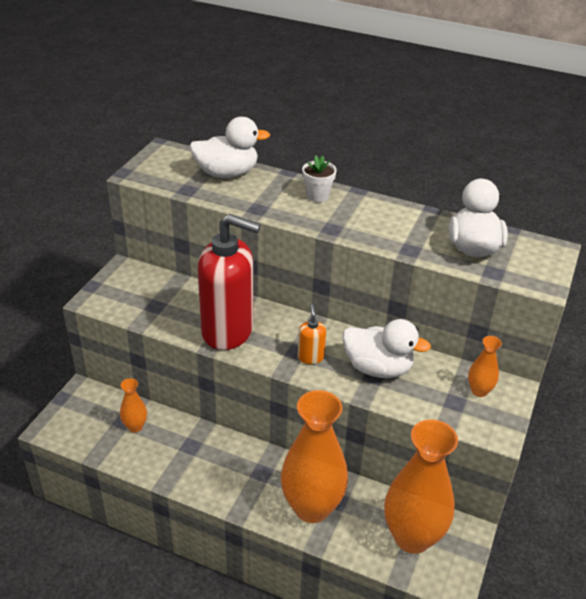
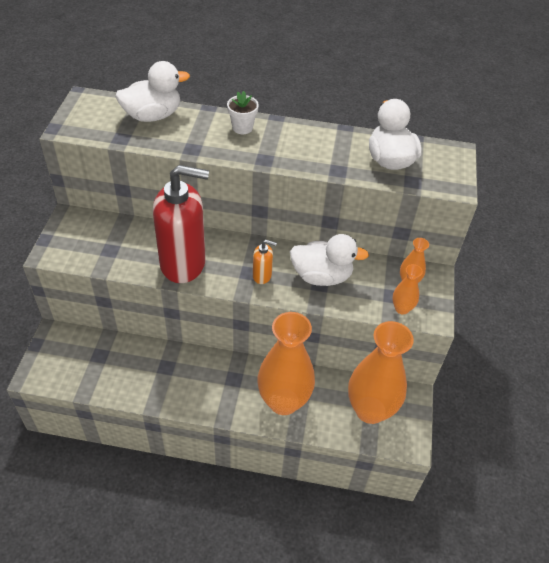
camera: 15 degrees left, 10 degrees up
(135, 426) = (112, 358): orange vase -> orange vase (402, 308)
(310, 357) = (262, 276): orange soap dispenser -> orange soap dispenser turned 120 degrees clockwise

